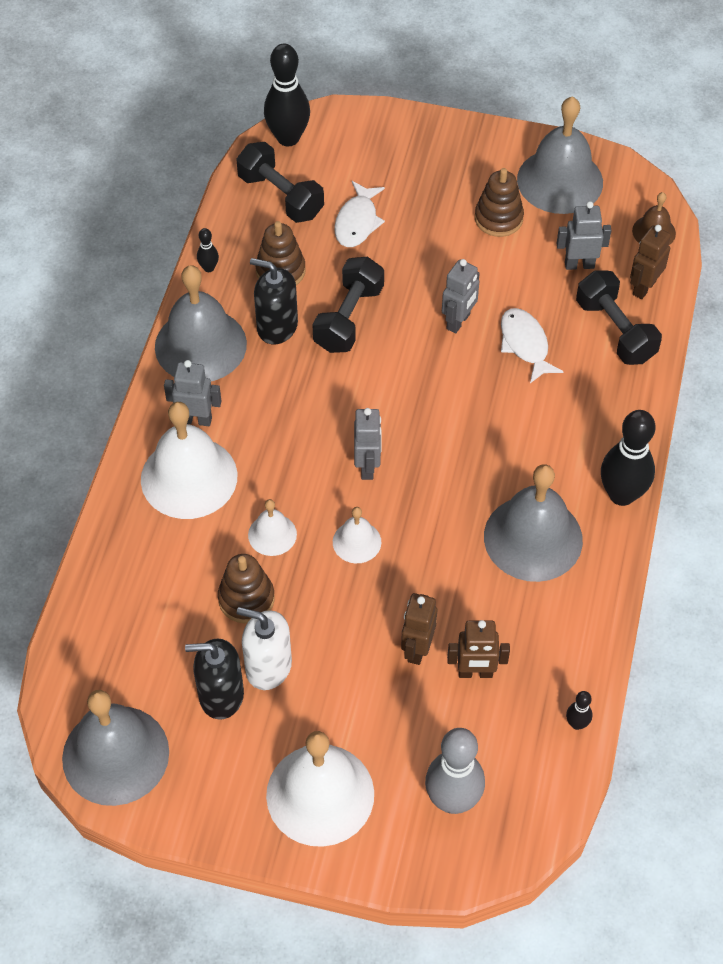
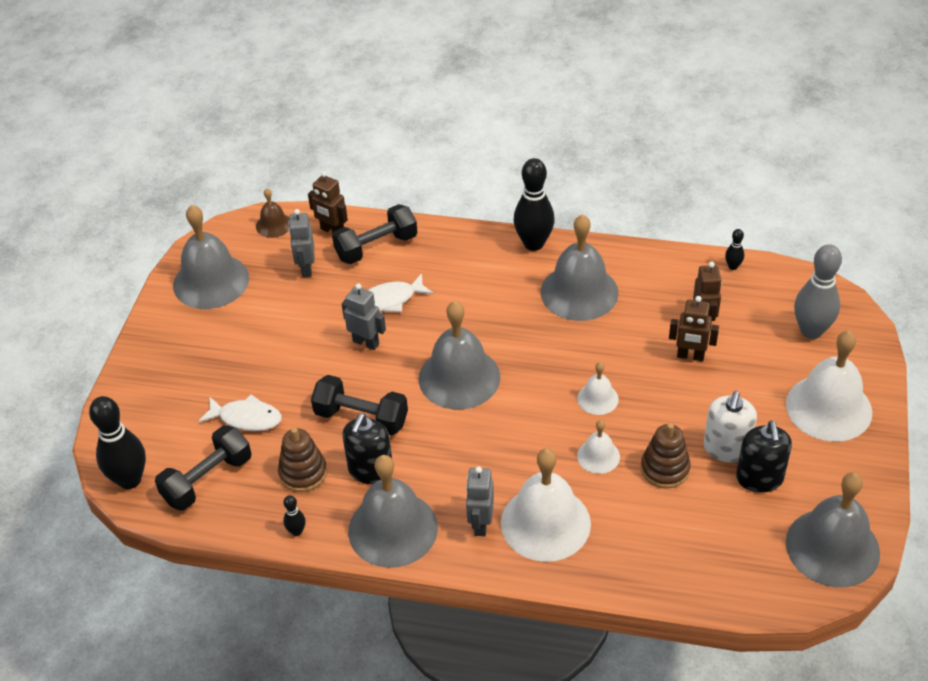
camera: 90 degrees left, 10 degrees down
(367, 466) = (522, 395): grey robot -> none
(399, 407) = (459, 377): none -> grey bell
(498, 218) = (250, 320): brown stacking toy -> none

